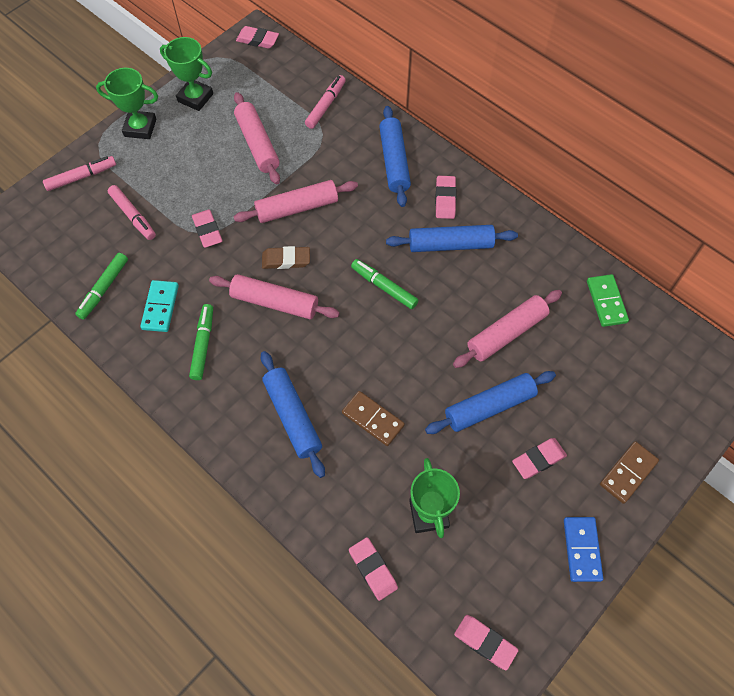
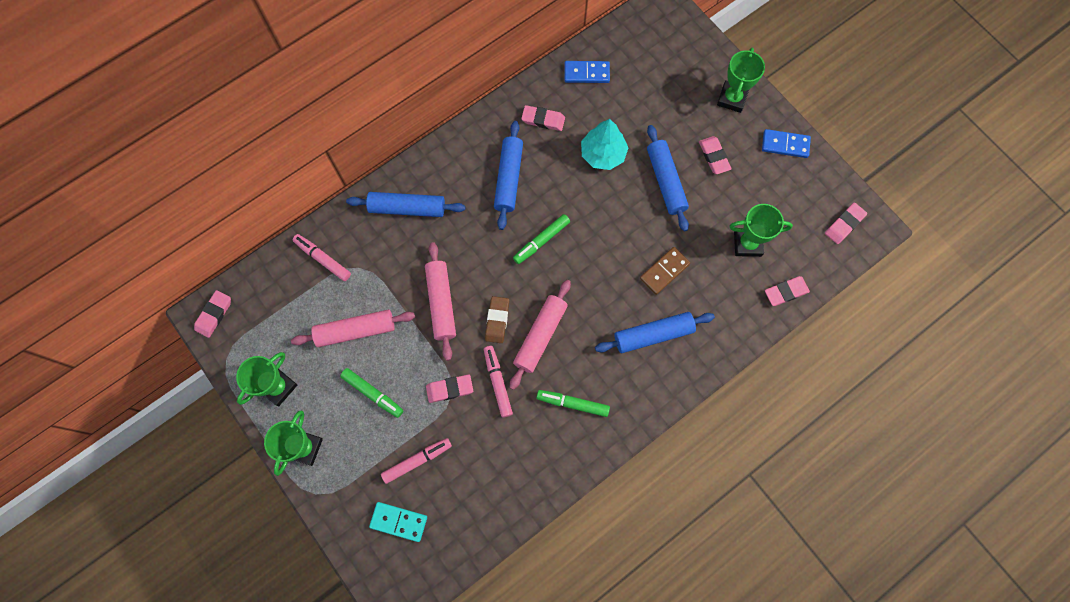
camera: 80 degrees left, 10 degrees up
(81, 177) = (356, 512): pink marker -> pink marker (498, 382)
(104, 289) = (497, 493): green marker -> green marker (373, 394)
(160, 307) = (527, 440): turquoise domino -> turquoise domino (399, 521)
(445, 199) = (459, 173): pink eraser -> pink eraser (543, 120)
(506, 333) = (603, 154): pink rolling pin -> turquoise tree
(606, 302) = (586, 73): green domino -> blue domino
(628, 473) = (732, 98): brown domino -> green trophy

